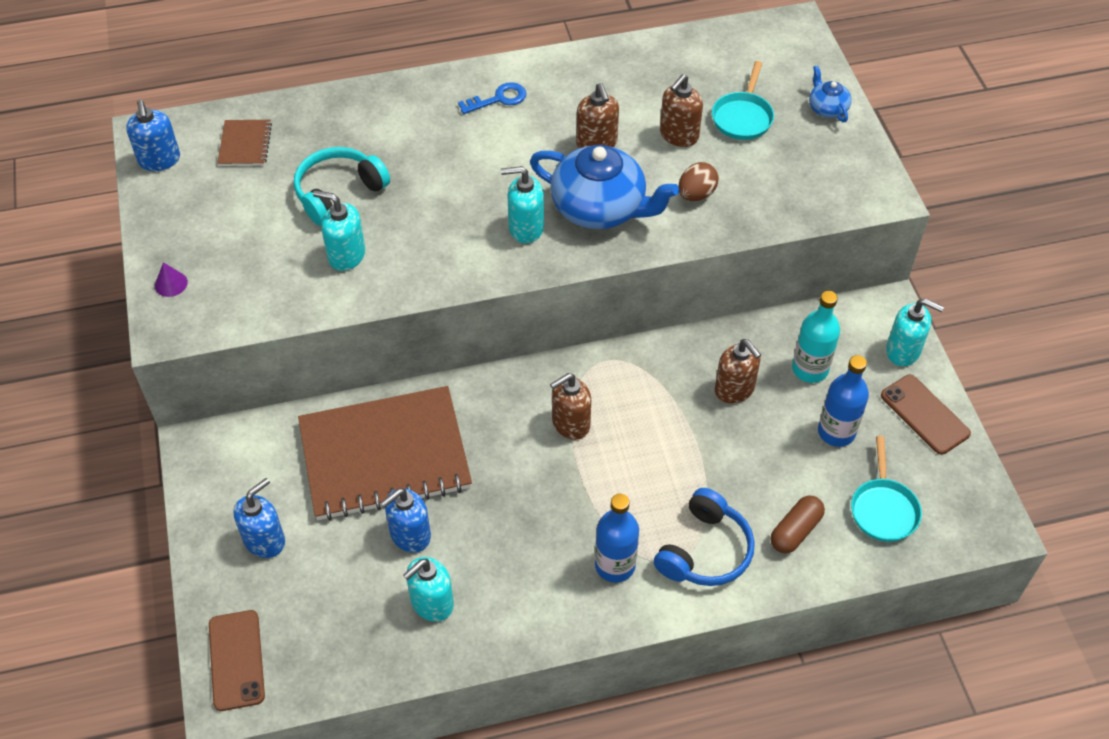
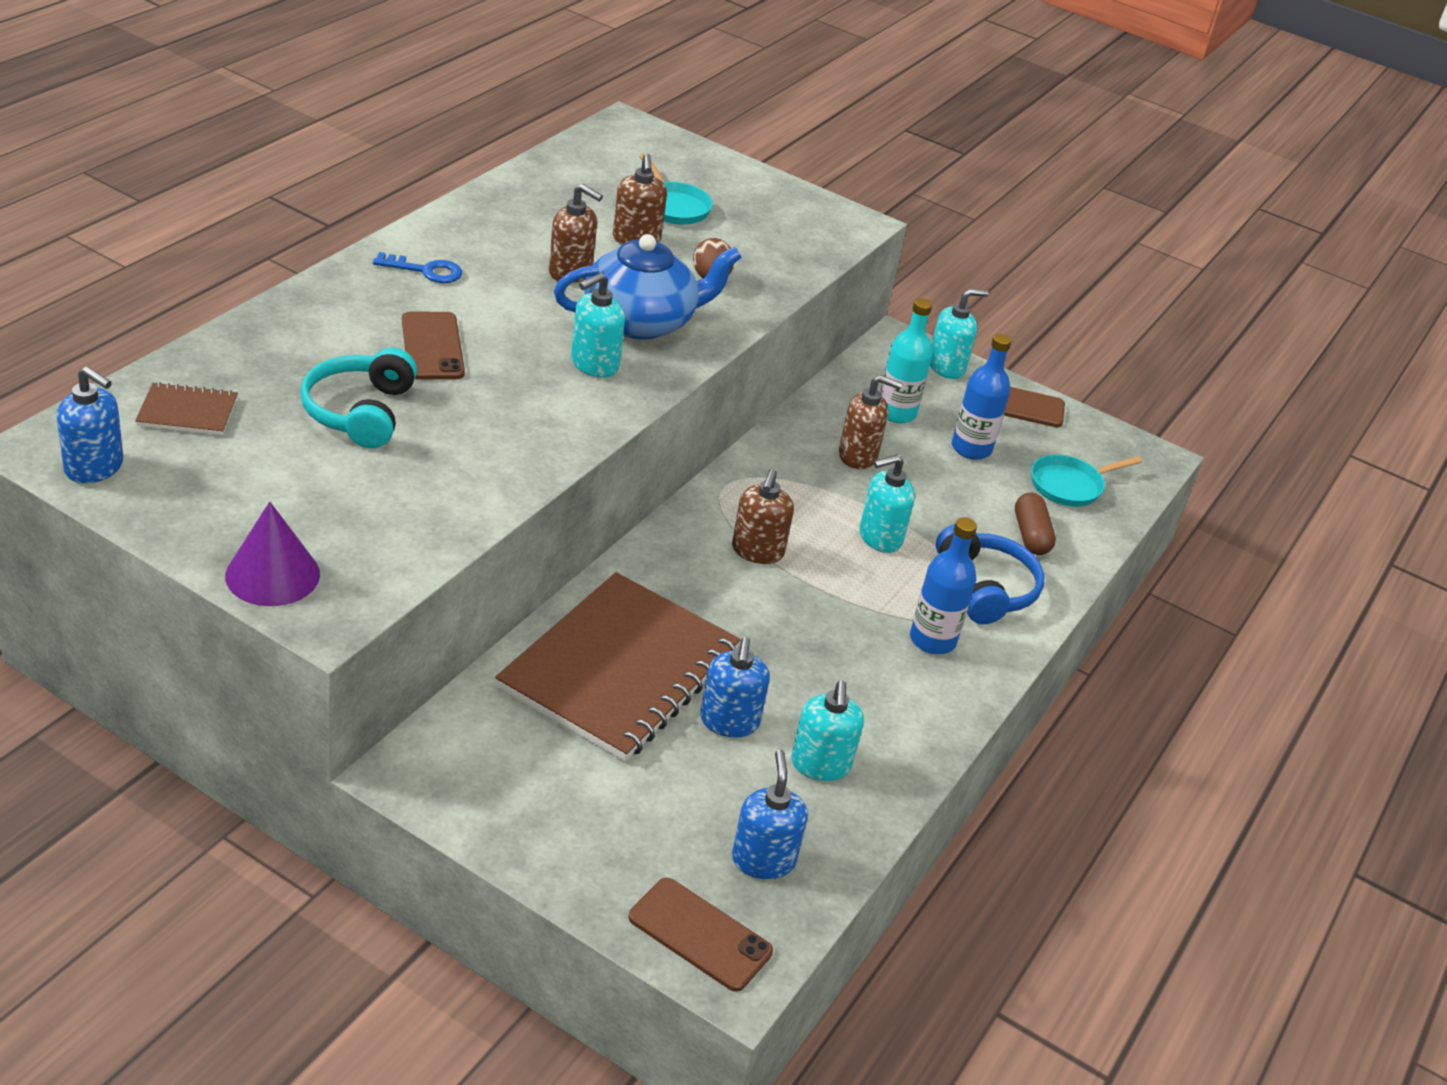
camera: 50 degrees left, 15 degrees down
(171, 284) = (272, 575): purple cone -> purple cone, size x1.94
(245, 144) = (187, 412): brown notebook -> brown notebook turned 45 degrees counterclockwise
(265, 540) = (592, 812): blue soap dispenser -> blue soap dispenser (763, 860)
(346, 255) = (443, 462): turquoise soap dispenser -> turquoise soap dispenser (879, 537)
(436, 163) = (432, 346): none -> brown phone
(498, 99) = (425, 271): blue key -> blue key turned 75 degrees clockwise
(827, 108) = (734, 176): blue teapot -> none
(883, 509) = (1070, 485): turquoise pan -> turquoise pan turned 105 degrees clockwise

